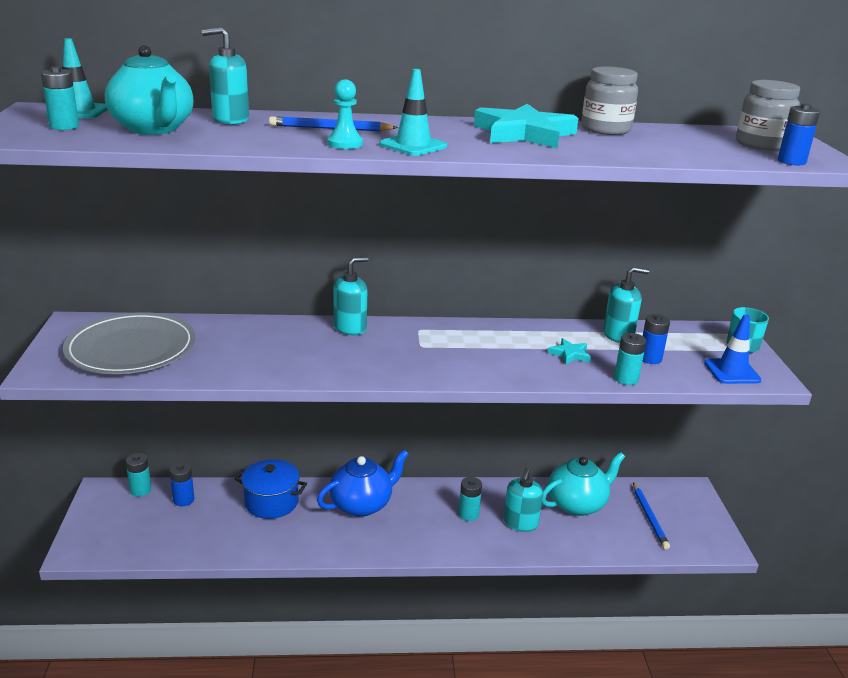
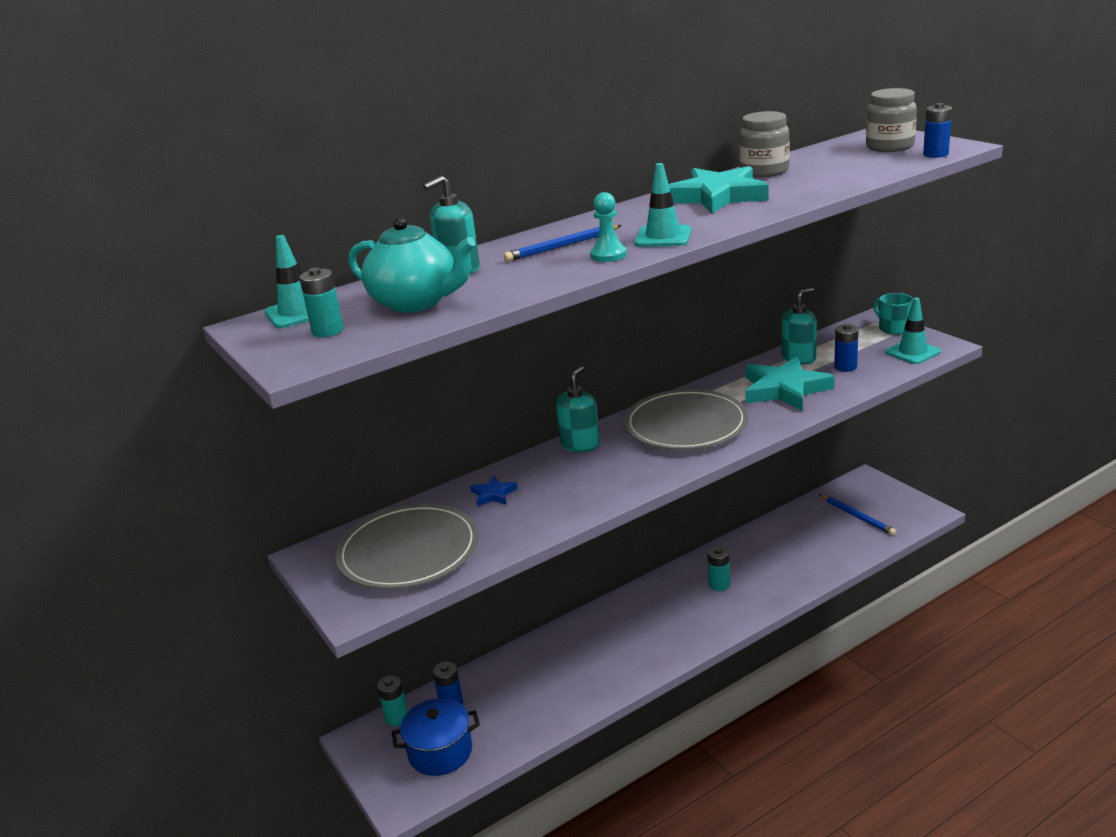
camera: 25 degrees left, 0 degrees up
(240, 335) = (493, 494): none -> blue star
(271, 502) = (538, 662): blue pot -> blue pot (440, 752)
(362, 504) = (621, 622): blue teapot -> none
(448, 347) = (686, 425): none -> grey plate
(520, 523) = (767, 570): turquoise soap dispenser -> none
(569, 354) = (784, 389): turquoise star -> turquoise star, size x2.18
(577, 504) = (794, 533): turquoise teapot -> none
(626, 379) = (850, 390): turquoise battery -> none
(732, 371) = (912, 352): blue traffic cone -> turquoise traffic cone

